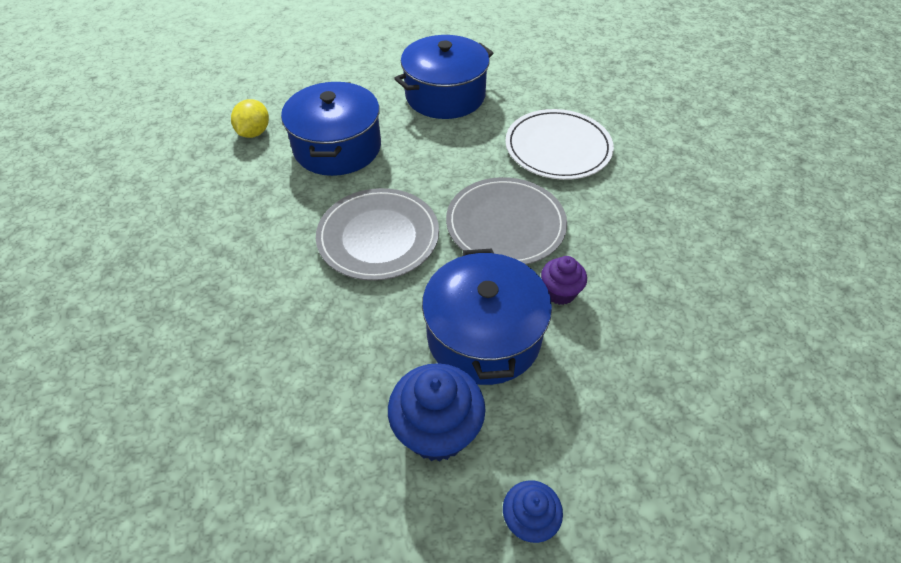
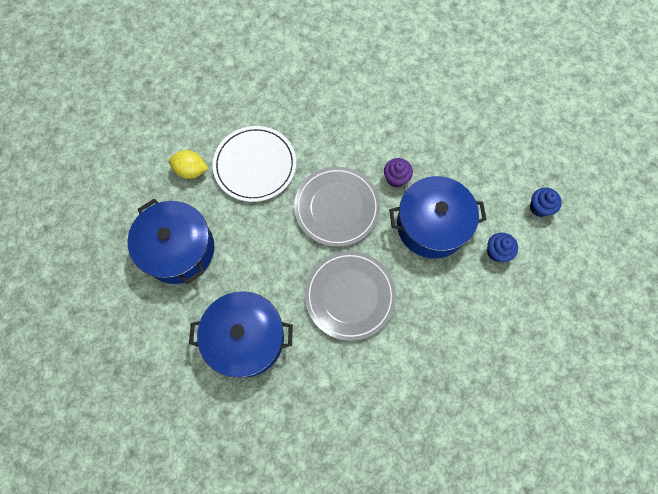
camera: 90 degrees left, 20 degrees up
(254, 132) = (221, 419): yellow lemon -> yellow lemon (191, 170)
(437, 431) = (497, 252): blue cupcake -> blue cupcake, size x0.58

